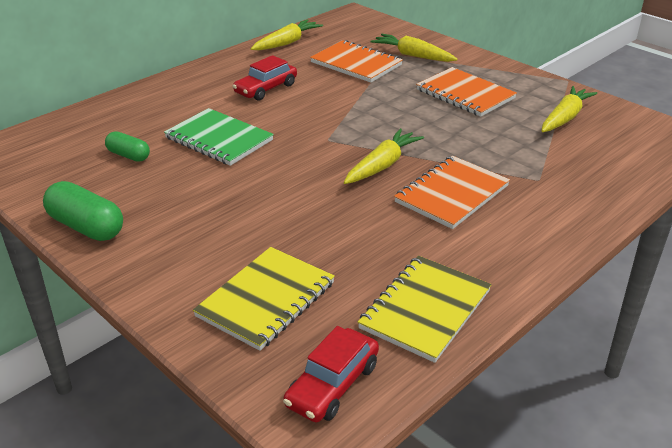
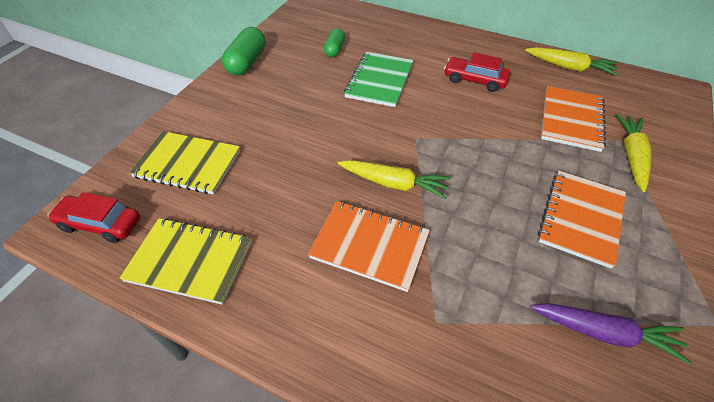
camera: 70 degrees right, 15 degrees up
(565, 117) = (605, 333): yellow carrot -> purple carrot

